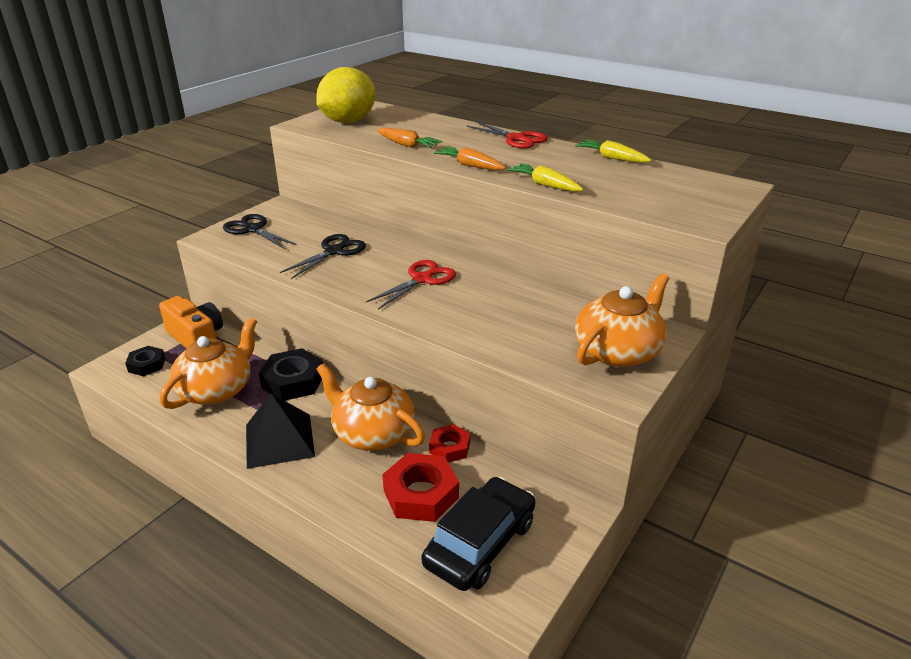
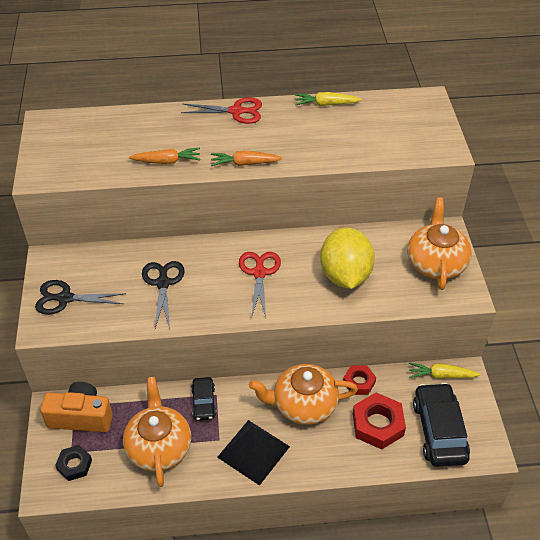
camera: 40 degrees left, 15 degrees up
(293, 381) = (203, 402): black nut -> black car
(348, 121) = (74, 153): yellow lemon -> yellow lemon (345, 275)
(545, 185) = (319, 160): yellow carrot -> yellow carrot (441, 375)

